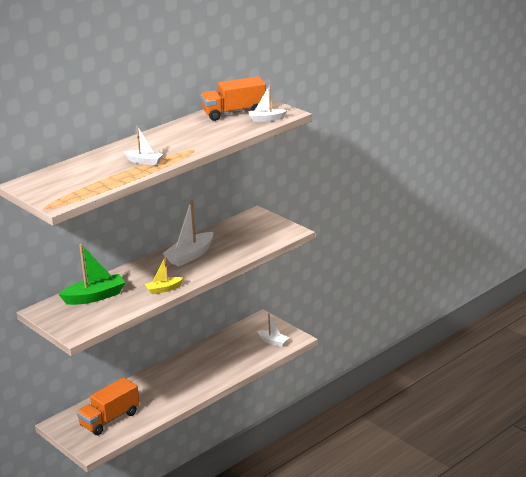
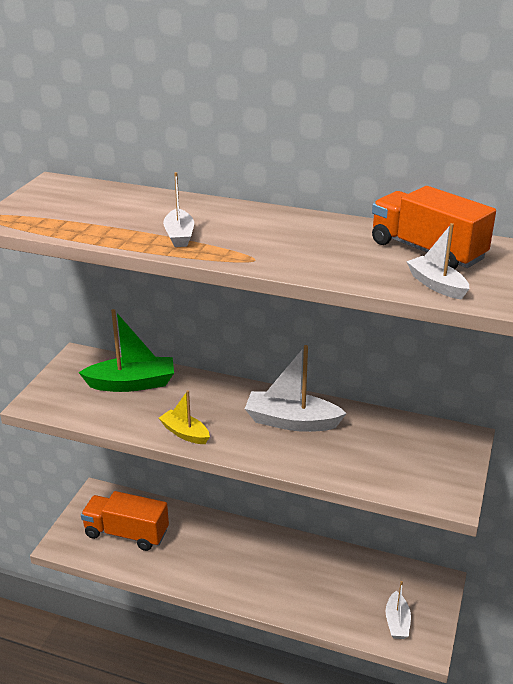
camera: 60 degrees right, 5 degrees up
(95, 297) = (132, 383): green boat -> green boat turned 45 degrees counterclockwise

